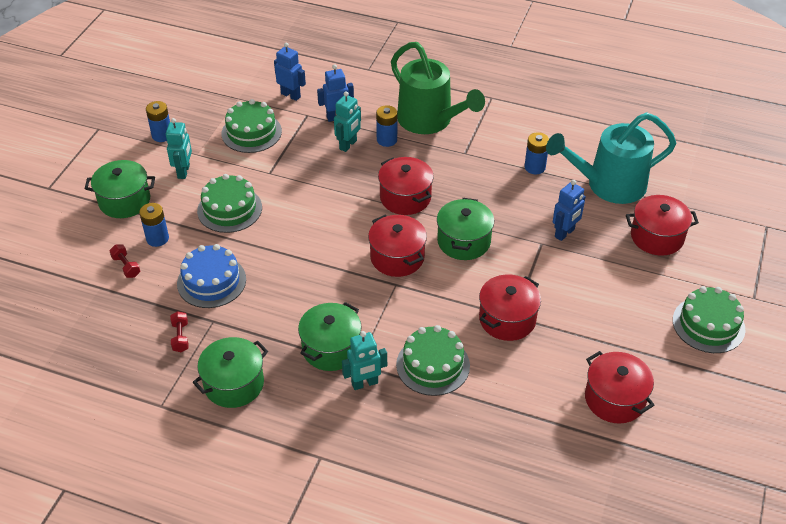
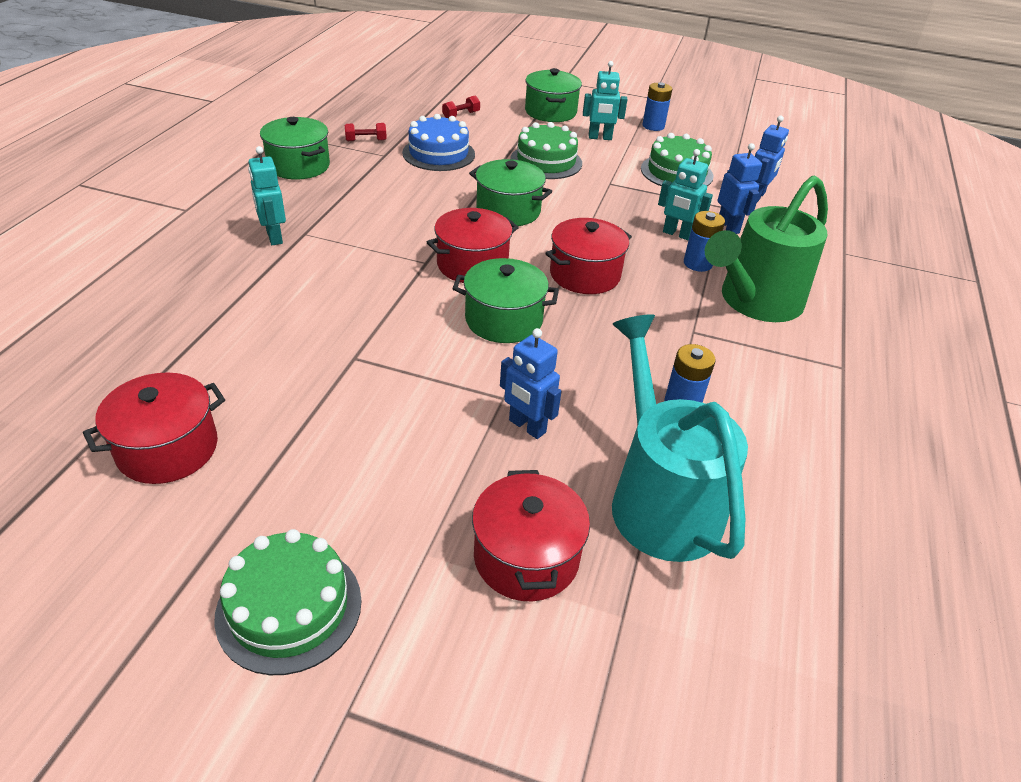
camera: 85 degrees right, 5 degrees down
(157, 238) = (499, 127): blue battery -> none
(331, 348) = (331, 217): green pot -> green pot (508, 211)
(433, 365) = (286, 284): green cake -> none
(507, 319) = (350, 350): red pot -> none

